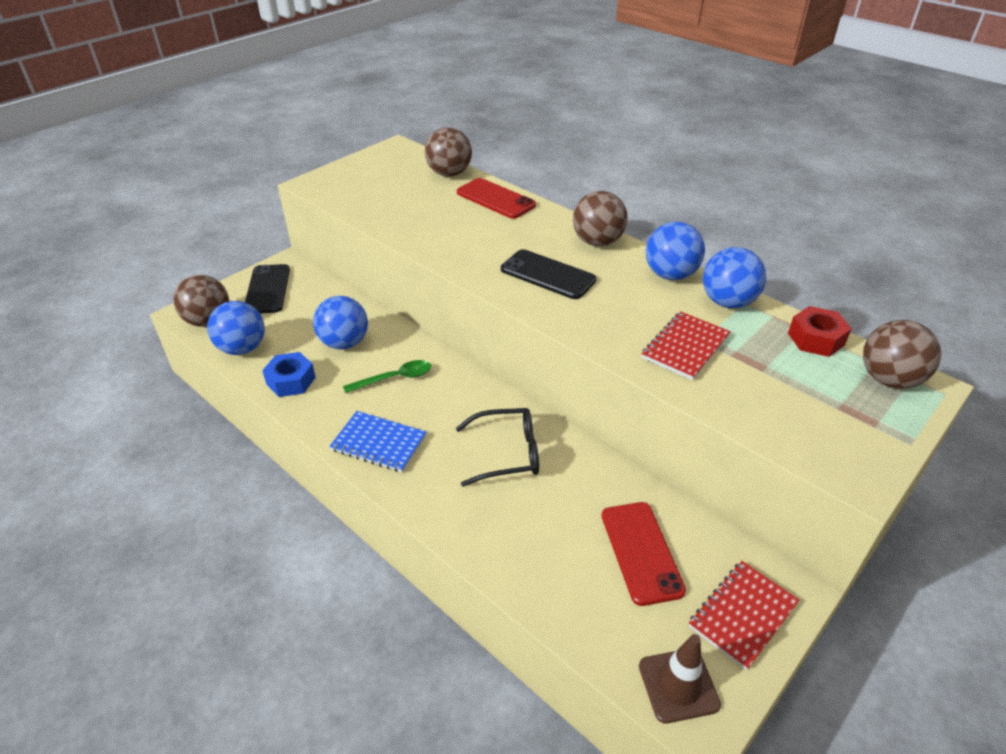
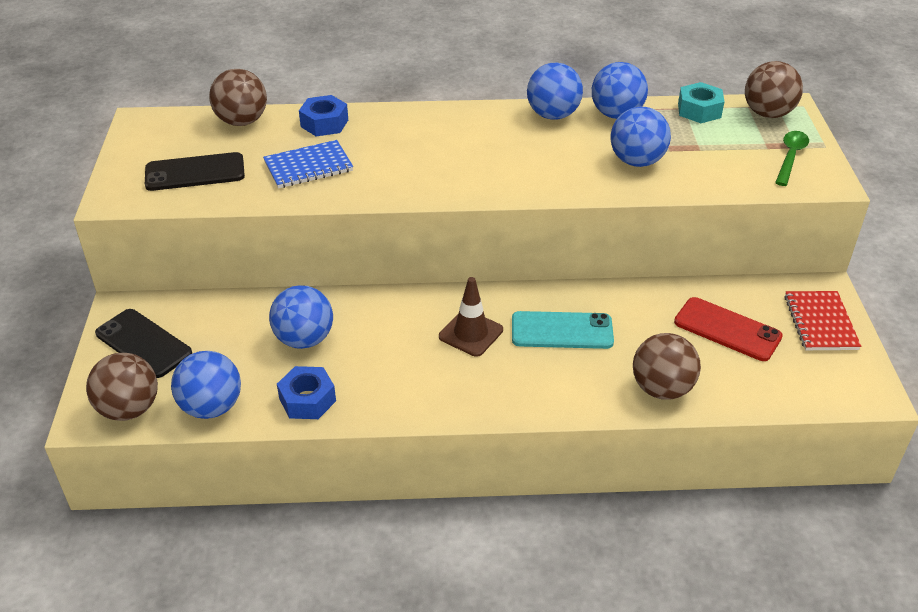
camera: 45 degrees left, 0 degrees up
(379, 443) = (460, 391): blue notebook -> blue notebook (308, 166)
(394, 378) = (395, 337): green spoon -> green spoon (790, 157)
(496, 199) = (324, 123): red phone -> blue nut
(506, 453) = (562, 331): black glasses -> turquoise phone
(547, 275) = (469, 163): black phone -> black phone (195, 173)
(597, 242) = (464, 117): brown ball -> brown ball (661, 389)
(678, 685) = (840, 385): brown traffic cone -> brown traffic cone (471, 333)
(685, 347) = (637, 161): red notebook -> blue ball
(815, 339) = (699, 110): red nut -> turquoise nut

